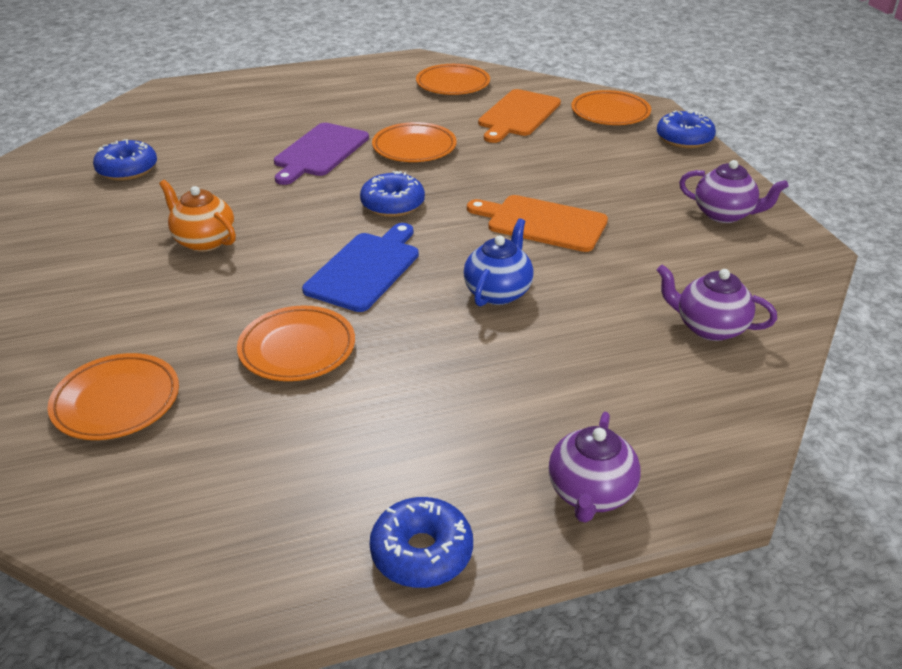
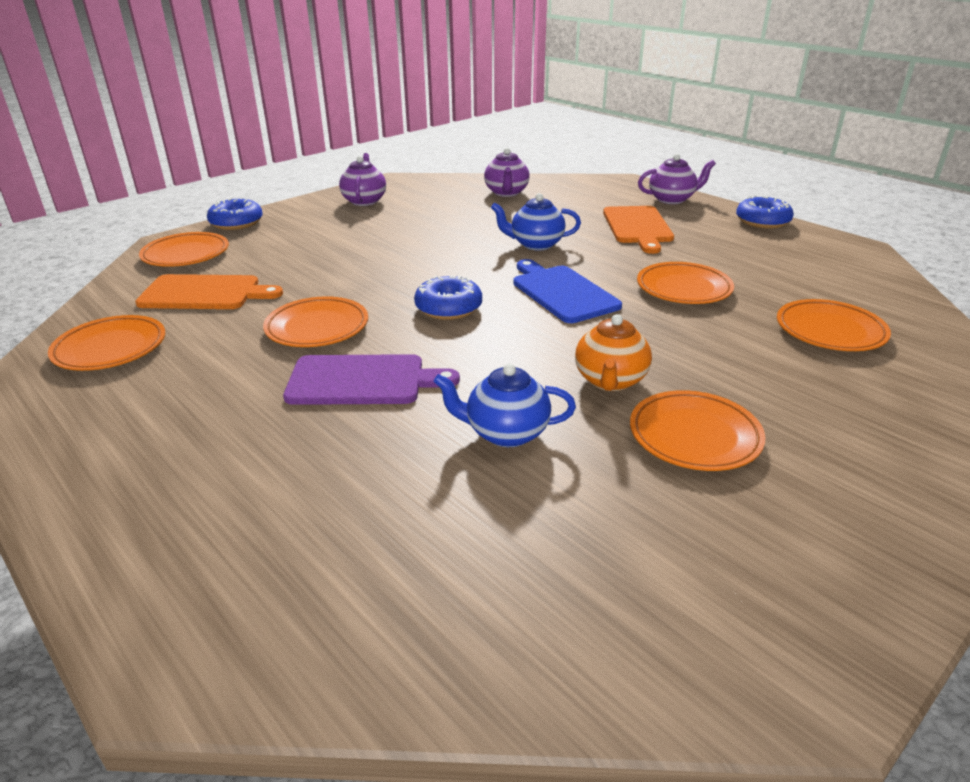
camera: 115 degrees left, 5 degrees down
(106, 249) = (694, 436): none -> orange plate
(127, 169) = (521, 523): blue donut -> none
(202, 185) = (505, 433): none -> blue teapot
(365, 269) = (562, 292): blue cutting board -> blue cutting board turned 60 degrees clockwise
(542, 223) = (426, 247): orange cutting board -> orange cutting board (638, 227)

